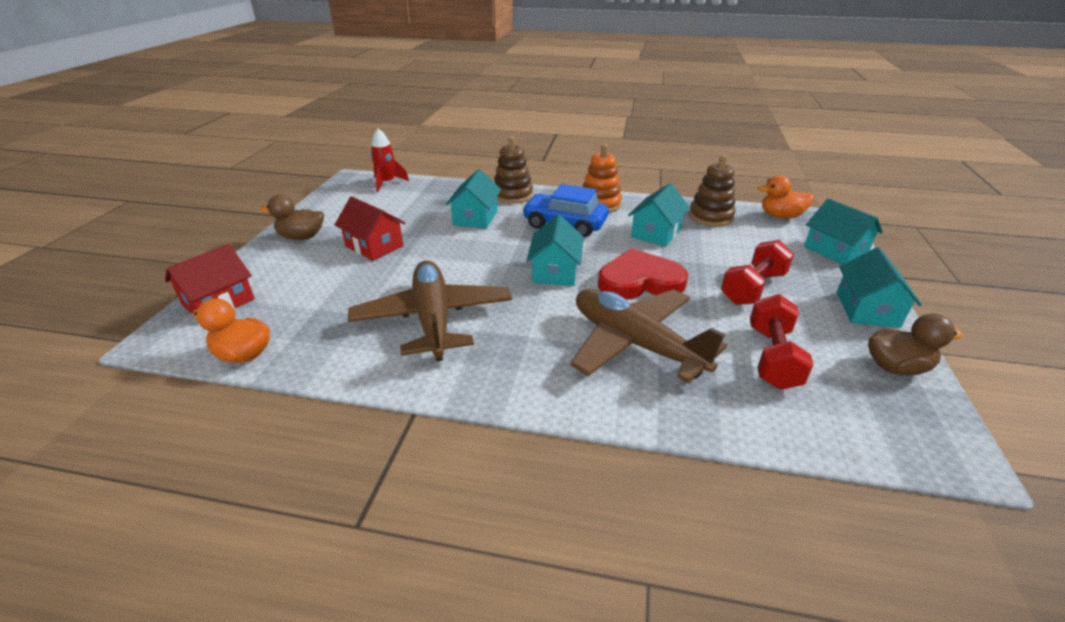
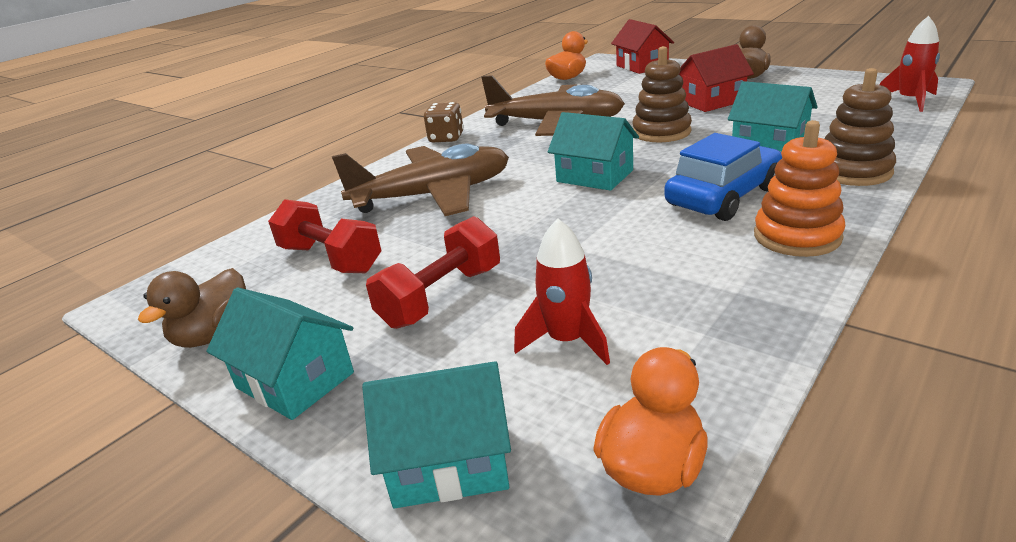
camera: 120 degrees right, 5 degrees down
(491, 393) = (446, 138): none -> brown dice
(639, 281) = (532, 220): red heart -> none
(656, 233) = (655, 263): turquoise house -> none
(710, 217) = (695, 346): brown stacking toy -> brown stacking toy (661, 132)
(741, 243) = (567, 341): none -> red rocket
(753, 288) = (441, 297): red dumbbell -> red dumbbell turned 60 degrees clockwise

